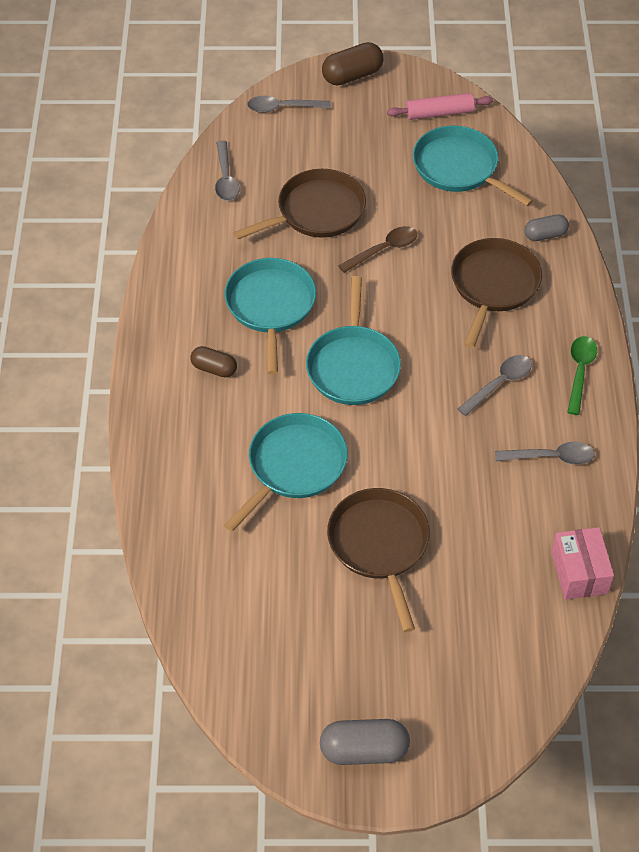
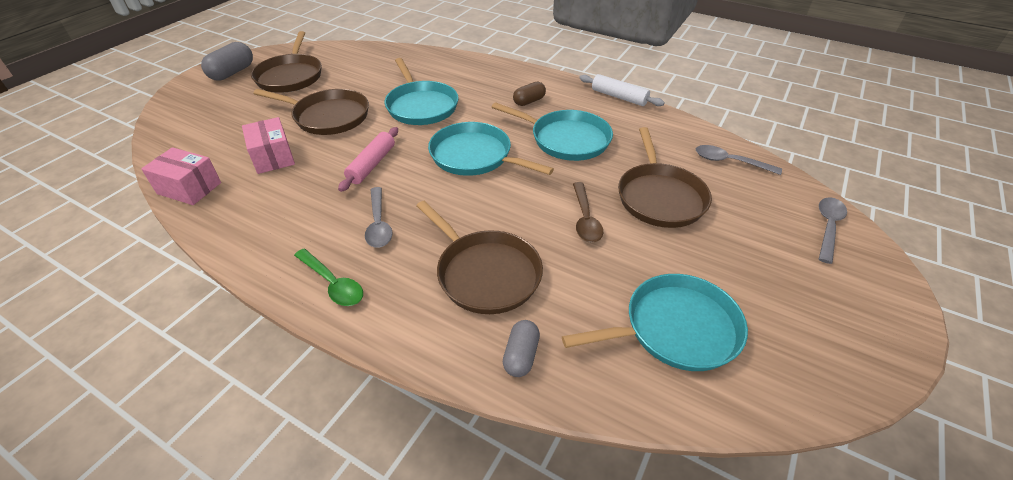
camera: 120 degrees right, 10 degrees down
(150, 292) = (619, 97): none -> white rolling pin
(323, 664) = (290, 76): none -> brown pan
(352, 75) = (883, 304): brown capsule -> none
(439, 113) = (788, 358): pink rolling pin -> pink rolling pin (372, 165)
(483, 539) = (273, 157): none -> pink box
(551, 457) = (283, 220): grey spoon -> none

